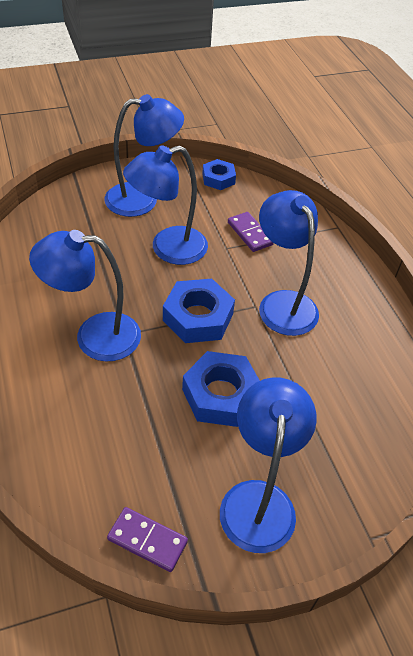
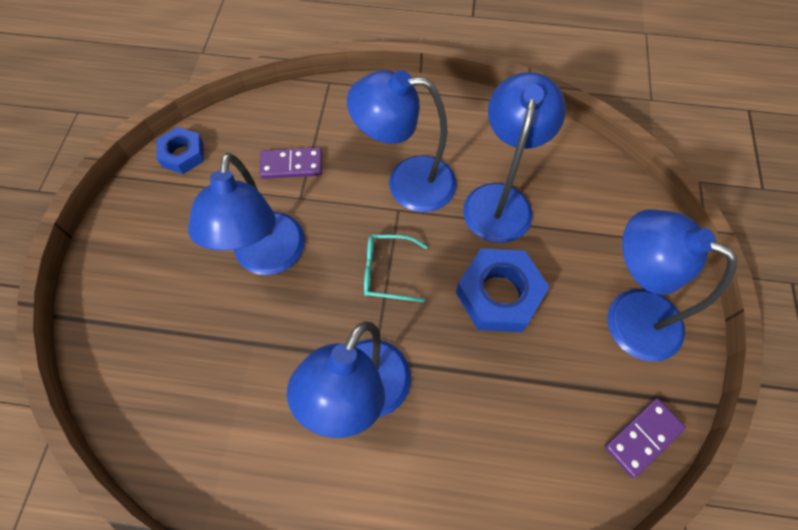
camera: 60 degrees left, 15 degrees up
(142, 199) = (164, 251): blue lamp -> blue lamp (500, 200)
(198, 317) = (387, 271): blue nut -> turquoise glasses

